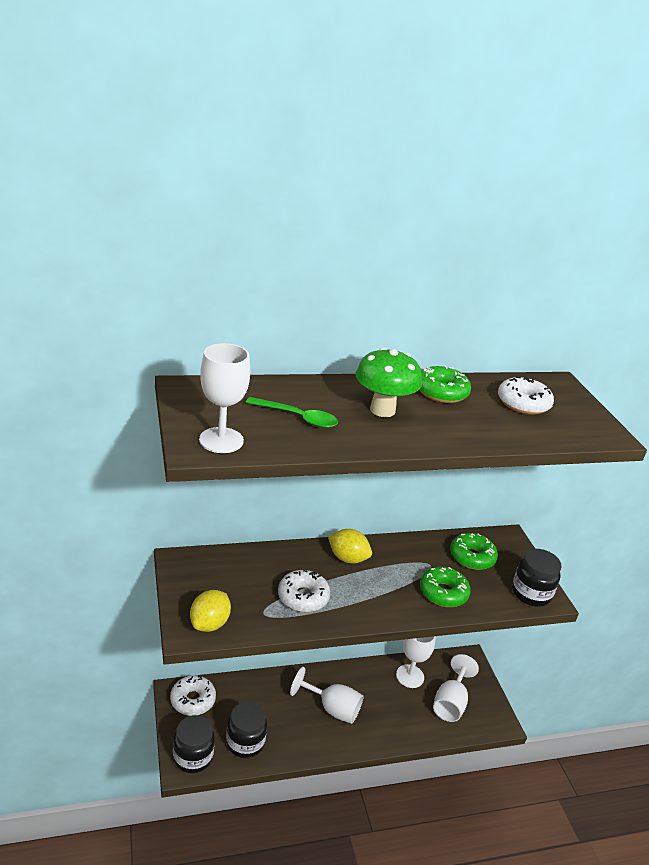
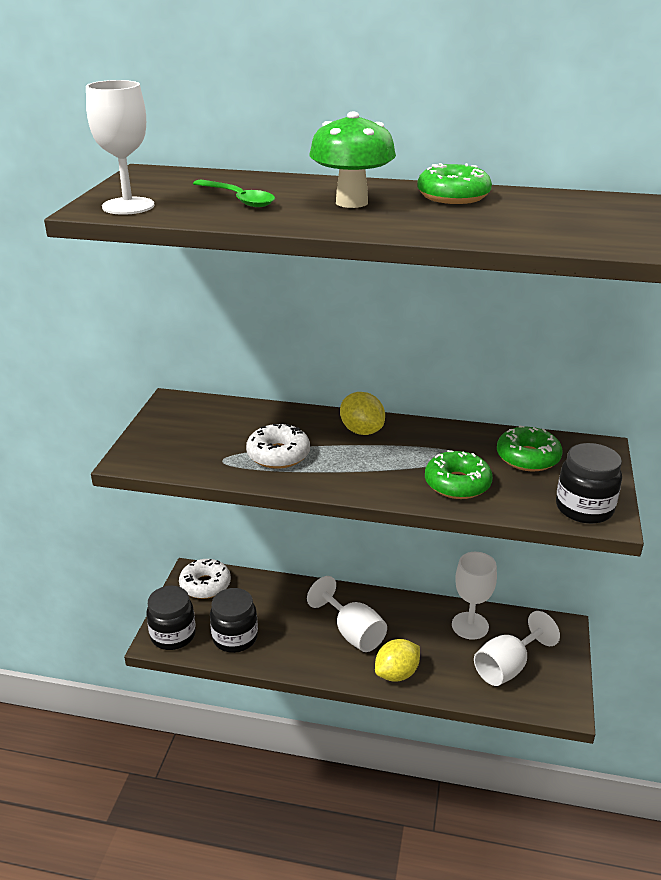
camera: 30 degrees right, 0 degrees up
(209, 624) = (158, 457): yellow lemon -> yellow lemon (396, 673)
(523, 403) = (562, 213): white donut -> none

